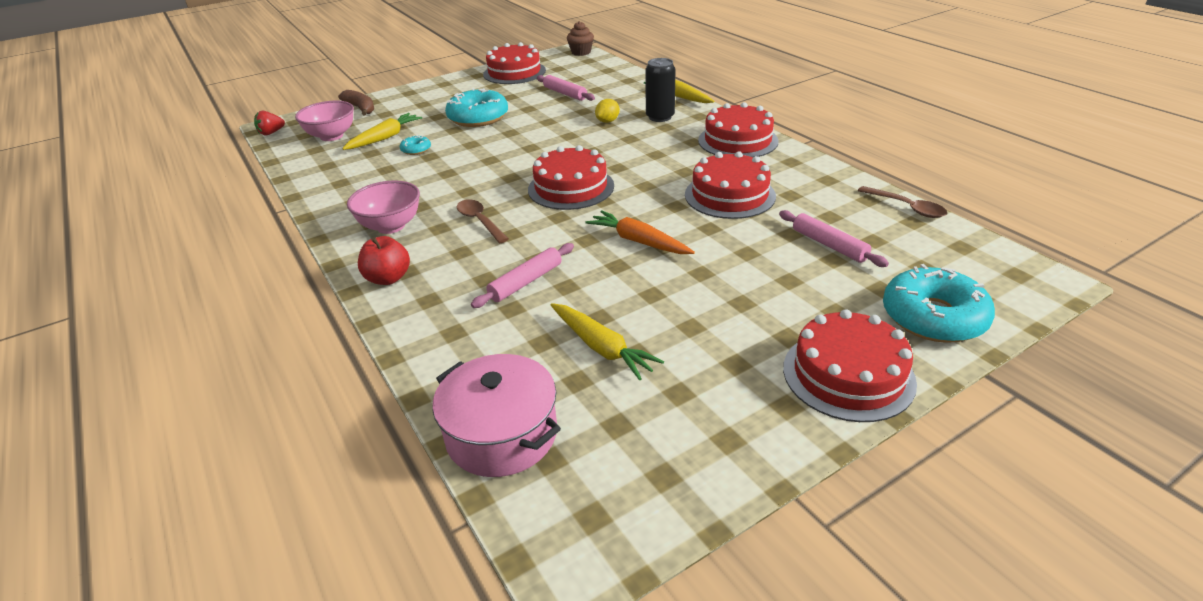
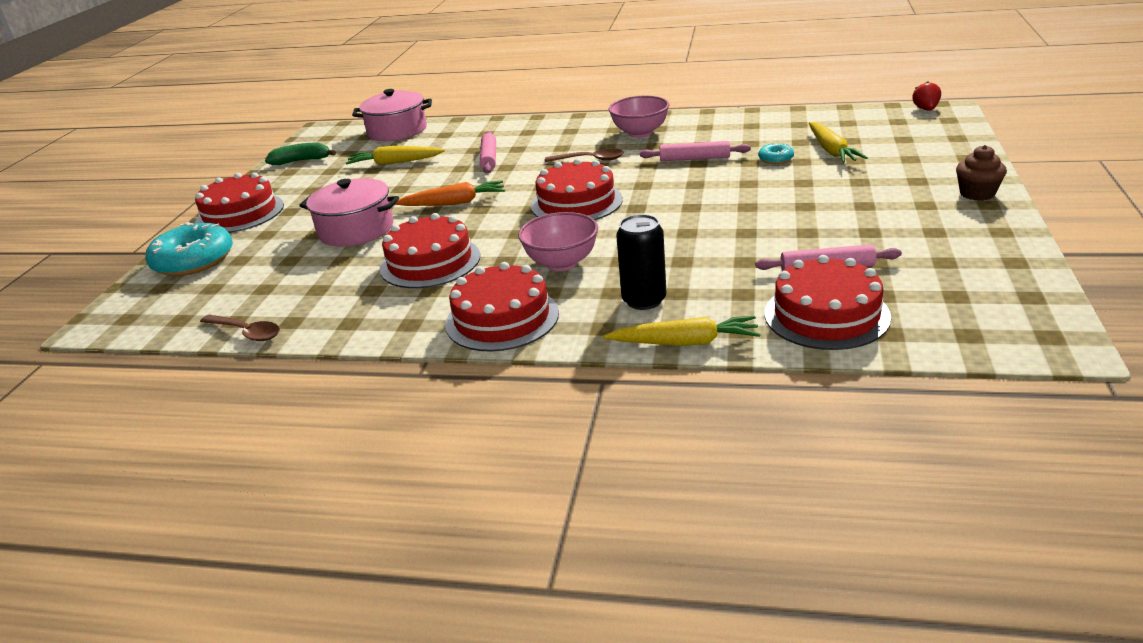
camera: 135 degrees right, 5 degrees down
(331, 136) = (874, 131): pink bowl -> pink bowl (562, 263)
(361, 108) = (948, 150): brown banana -> none
(388, 278) = (572, 125): red apple -> none
(478, 117) = (820, 200): turquoise donut -> none
(514, 72) = (979, 258): red cake -> red cake (826, 315)
(581, 52) = (1031, 344): brown cupcake -> brown cupcake (977, 193)
(607, 121) = (687, 265): yellow lemon -> none
(689, 458) = (302, 161): none -> green banana
(748, 261) = (356, 230): none -> pink pot
(829, 245) = (301, 267): pink rolling pin -> pink rolling pin (694, 158)
(906, 207) = (246, 332): brown spoon -> brown spoon turned 150 degrees counterclockwise

